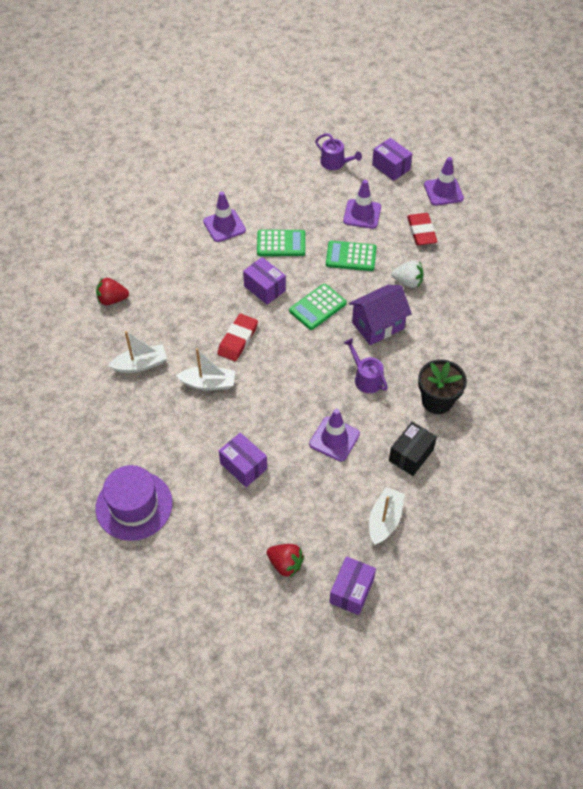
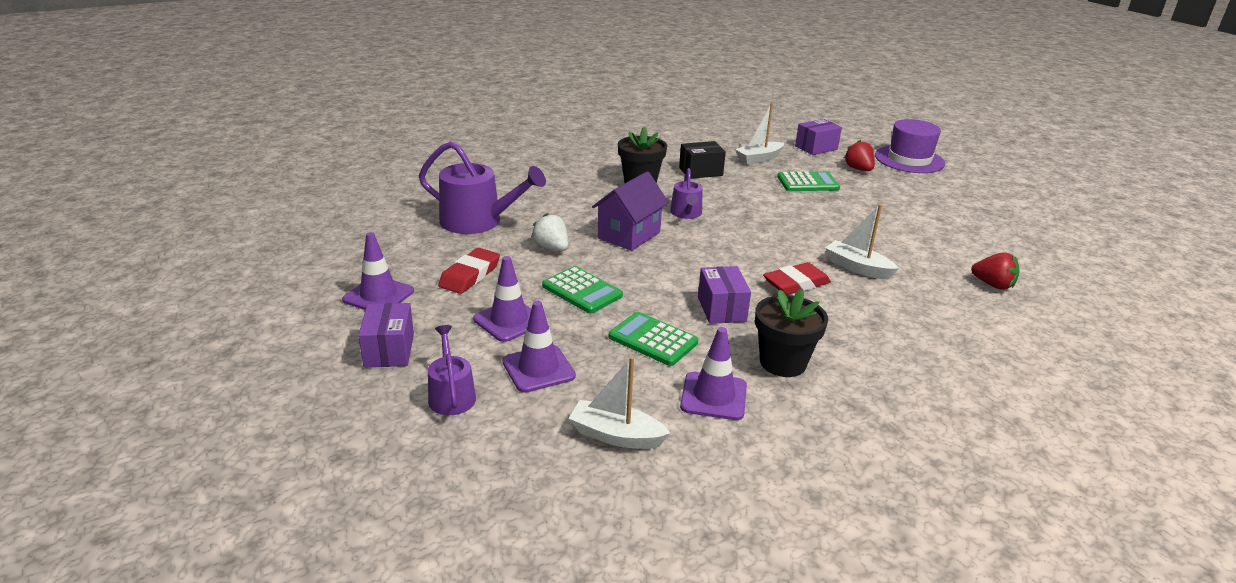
camera: 145 degrees left, 25 degrees down
(112, 299) = (951, 385): red strawberry -> red strawberry (993, 285)
(134, 505) = (984, 231): purple hat -> purple hat (909, 159)
(140, 364) = (935, 310): white boat -> white boat (616, 435)
(205, 266) = (782, 363): none -> black flower pot
(243, 466) = (858, 214): purple box -> none
(317, 307) = (675, 270): green calculator -> green calculator (807, 183)
(334, 439) = (757, 198): purple traffic cone -> purple traffic cone (538, 369)
(378, 325) = (629, 235): purple house -> purple house turned 60 degrees counterclockwise
(480, 279) = (477, 221): none -> purple watering can

